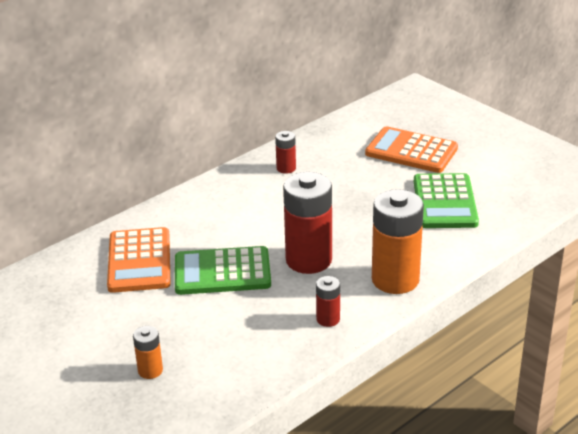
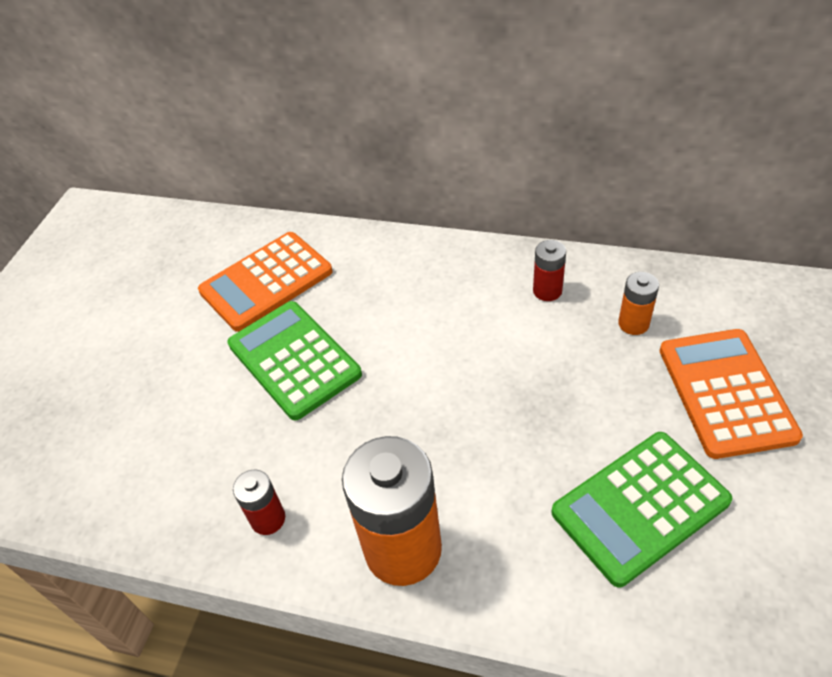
camera: 60 degrees right, 15 degrees up
(150, 370) = (87, 405): orange battery -> orange battery (633, 324)
(308, 260) = (375, 426): red battery -> none

